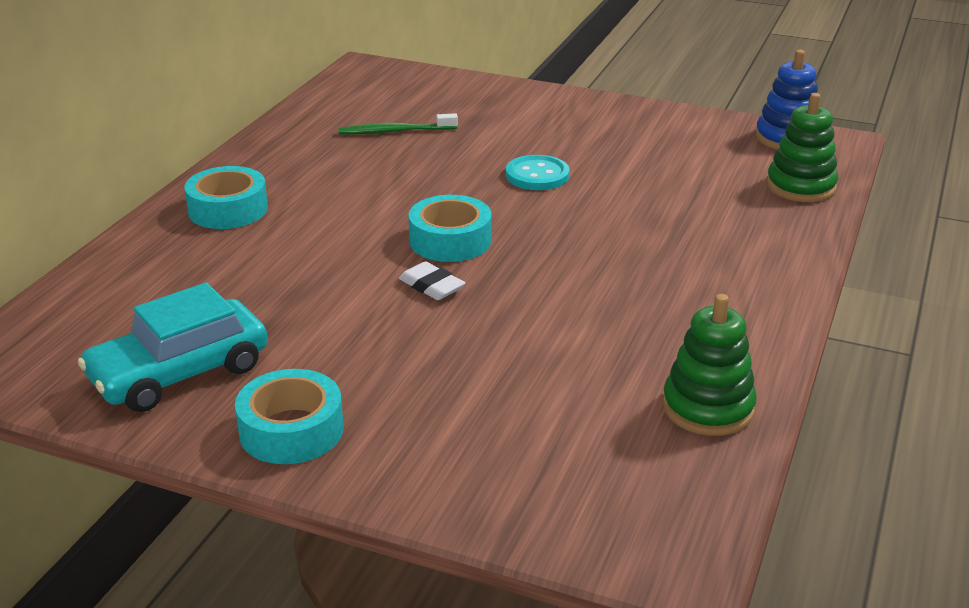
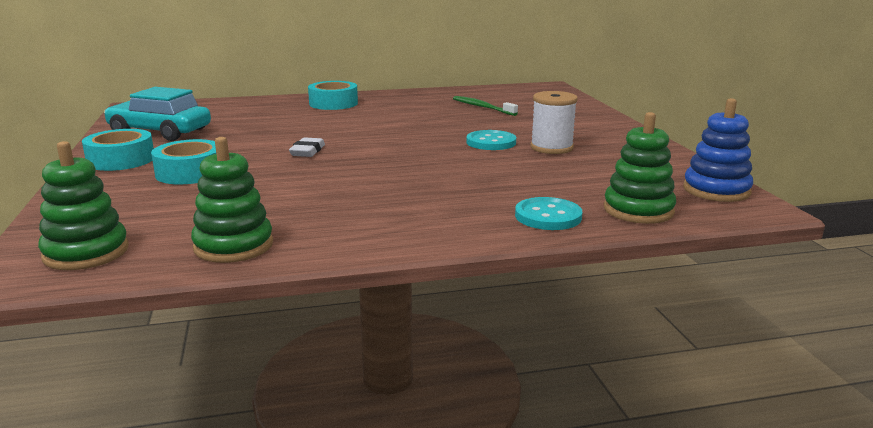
camera: 55 degrees right, 10 degrees down
(450, 240) = (369, 143): turquoise tape -> turquoise tape (190, 172)
(594, 154) = (551, 148): none -> white spool
(645, 508) = (86, 253): none -> green stacking toy
(778, 228) = (548, 216): none -> turquoise button

